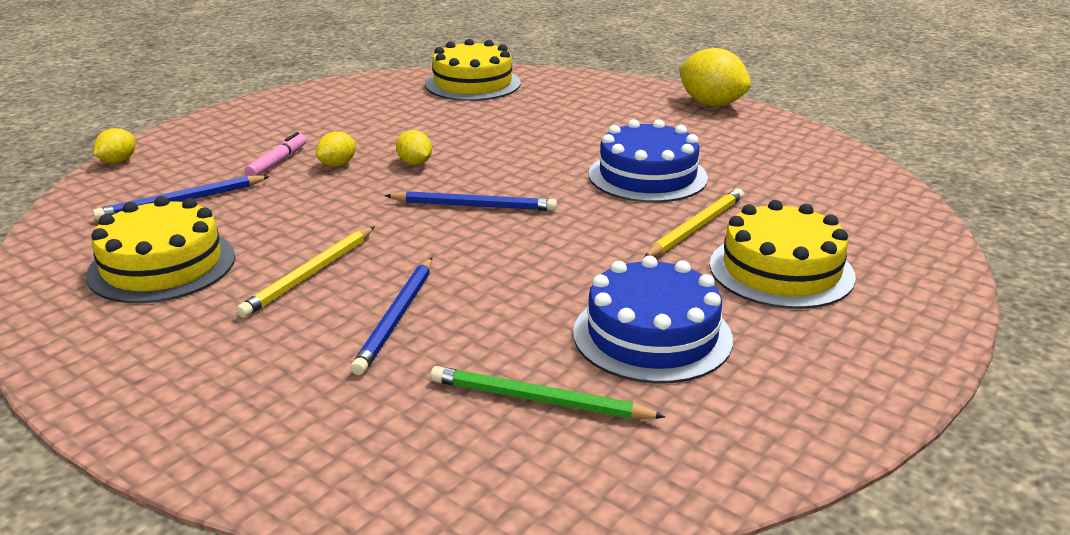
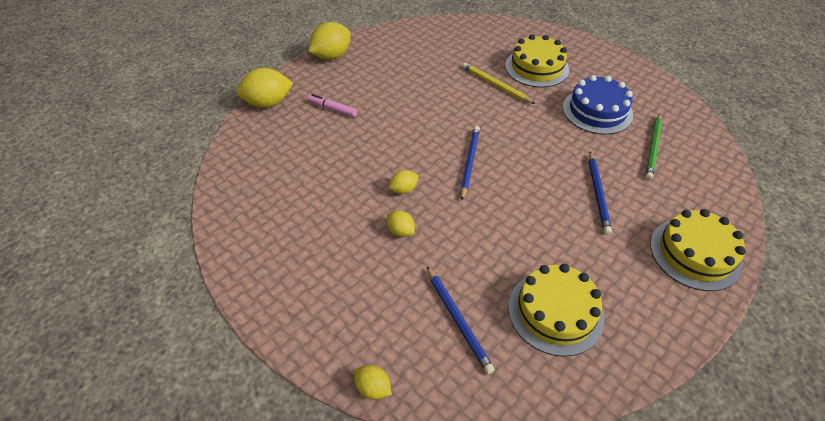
camera: 85 degrees left, 20 degrees up
(277, 162) = (391, 268): pink marker -> pink marker (332, 109)
(310, 274) = (558, 233): yellow pencil -> none
(397, 318) = (598, 194): blue pencil -> blue pencil turned 75 degrees clockwise
(473, 84) = (254, 158): yellow cake -> yellow cake (695, 253)
(582, 80) = (268, 103): none -> yellow lemon
(647, 176) = (434, 93): blue cake -> none

